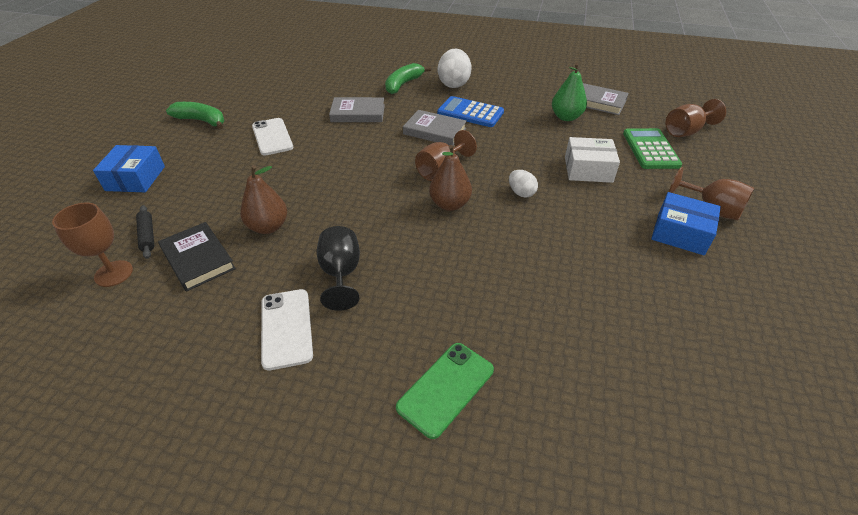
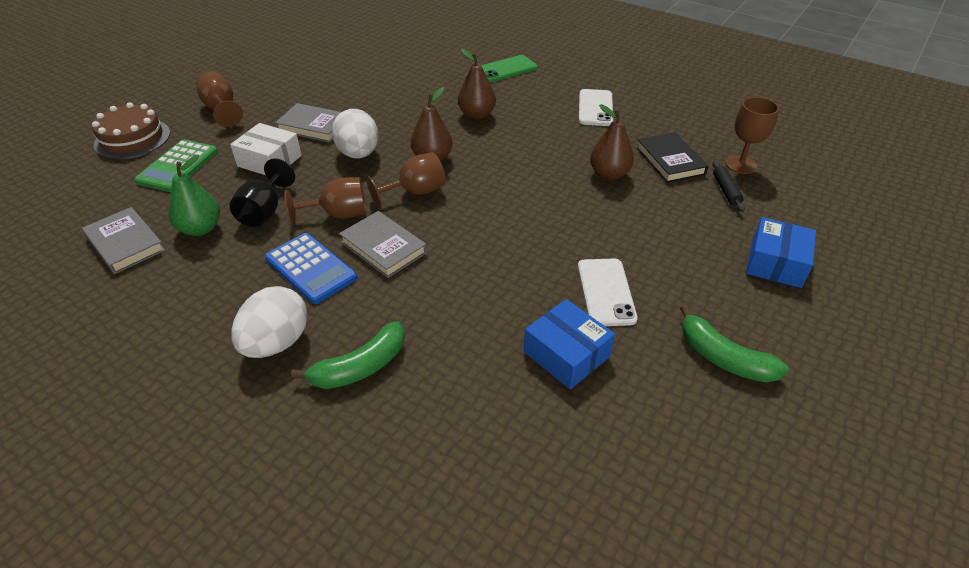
camera: 160 degrees left, 0 degrees up
(341, 274) = (550, 128): black goblet -> black goblet (264, 211)
(358, 113) = (470, 310): grey book -> grey book (314, 126)
(438, 273) = (476, 115): none -> brown pear
(521, 193) = (358, 154): white egg -> white egg, size x1.82
(680, 233) = (272, 101): blue box -> blue box (566, 354)
(686, 131) = (106, 177): brown goblet -> brown goblet (338, 215)
(728, 162) = (132, 139): none -> brown cake

